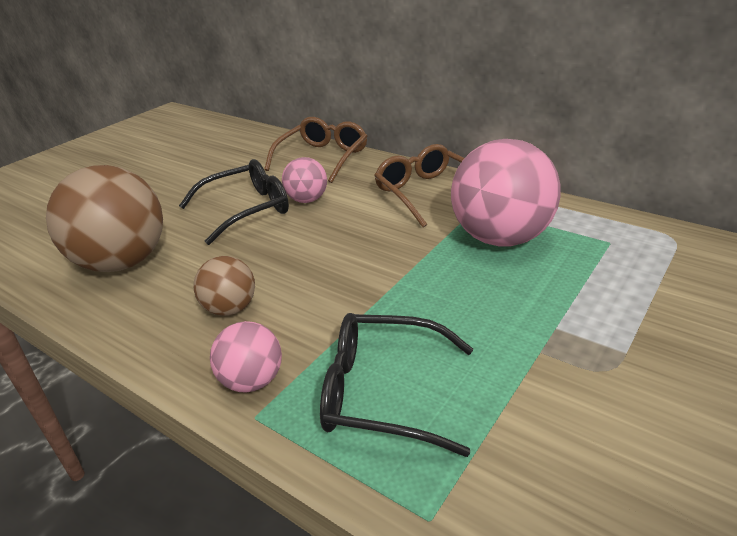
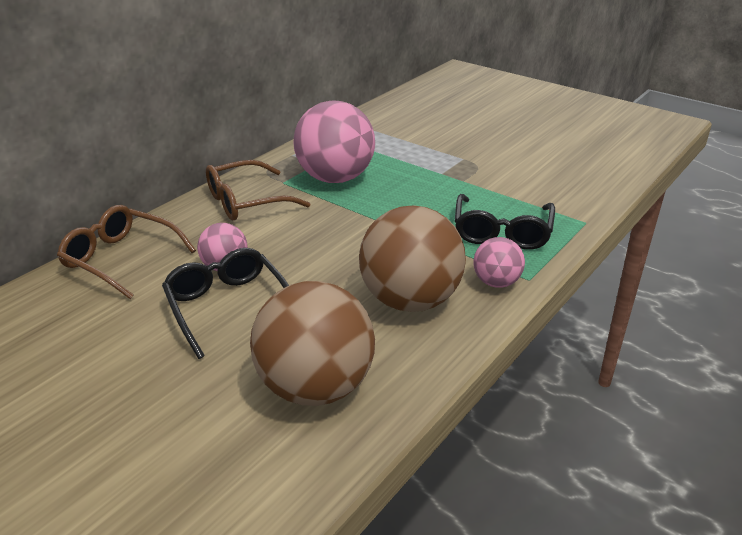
camera: 90 degrees left, 0 degrees up
(230, 309) = (410, 301): brown ball -> brown ball, size x1.98

